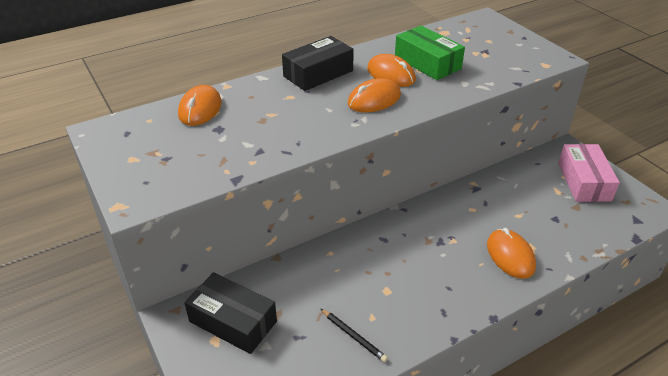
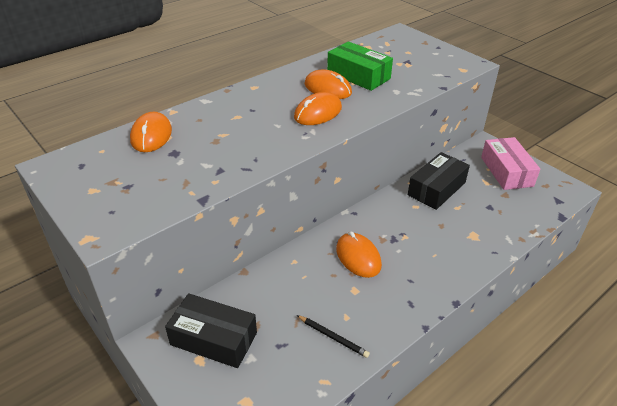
camera: 10 degrees left, 0 degrees up
(318, 73) = (259, 93): black box -> black box (436, 189)
(510, 256) = (458, 244): orange mouse -> orange mouse (358, 257)

